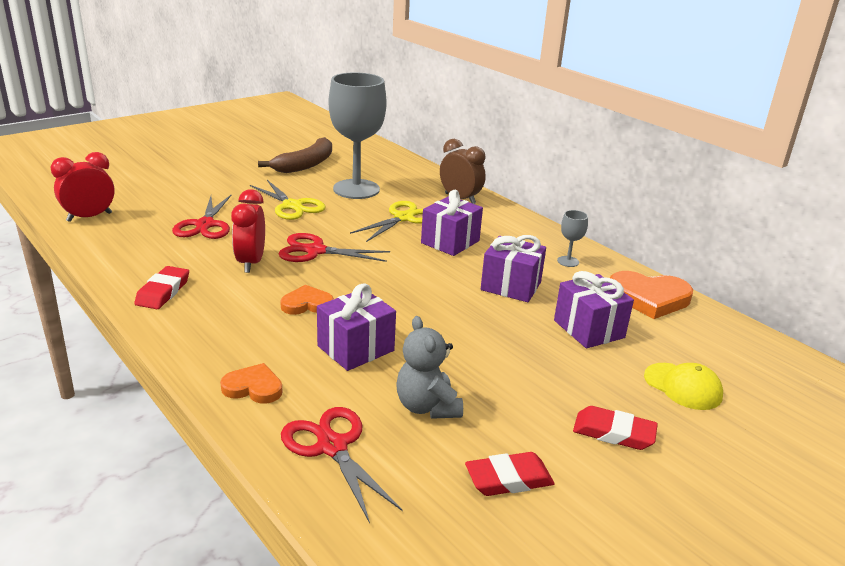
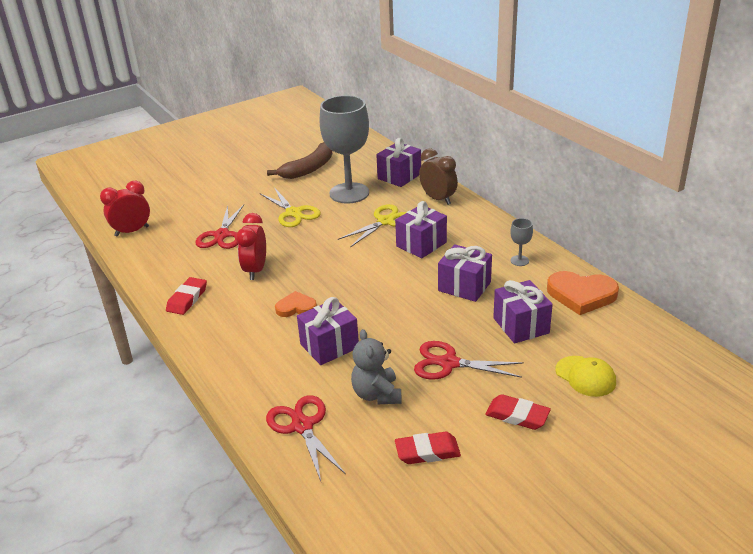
camera: 10 degrees right, 5 degrees up
(253, 387) = (250, 379): orange heart -> none
(315, 251) = (308, 257): red scissors -> red scissors (449, 363)
(411, 176) = (399, 176): none -> purple gift

